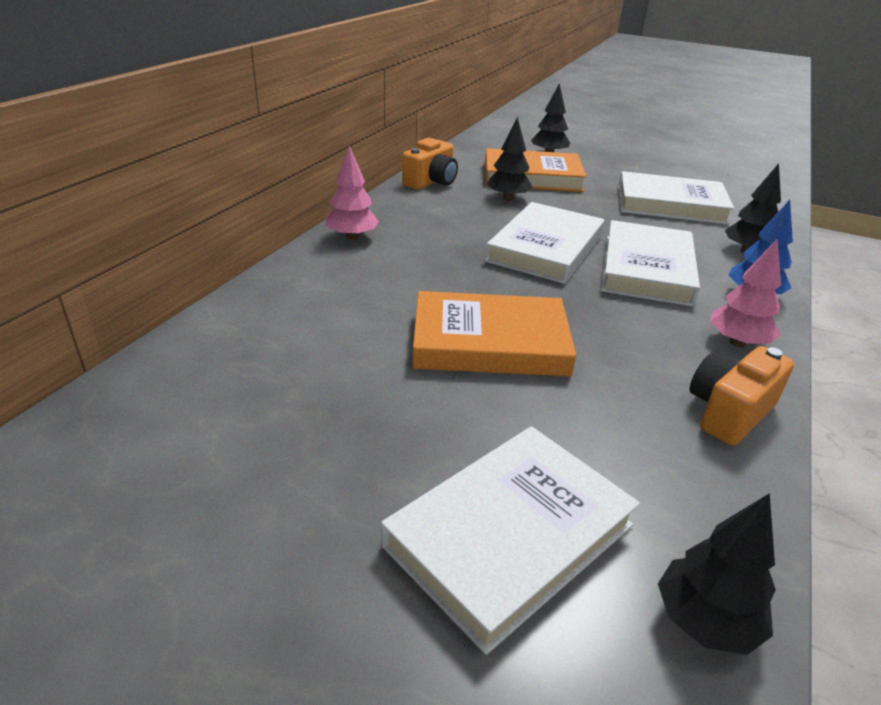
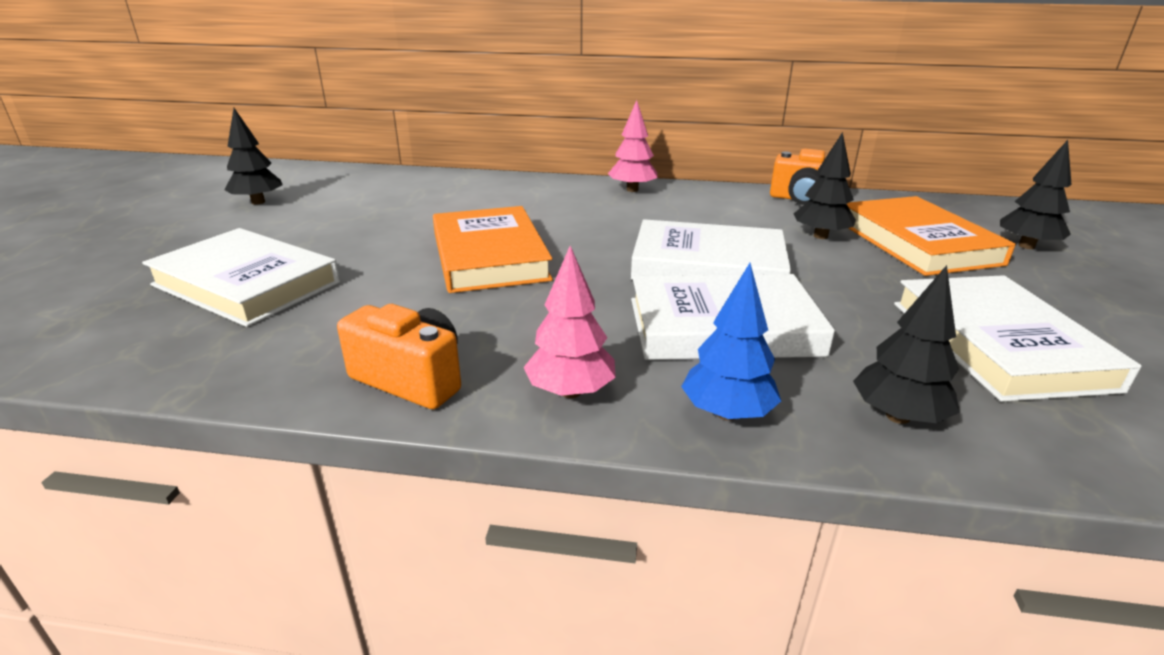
camera: 75 degrees right, 5 degrees down
(705, 621) = (141, 357): black tree -> black tree (258, 202)

